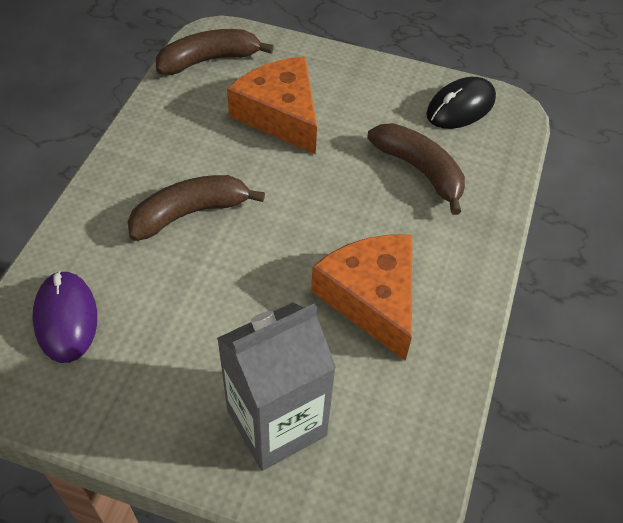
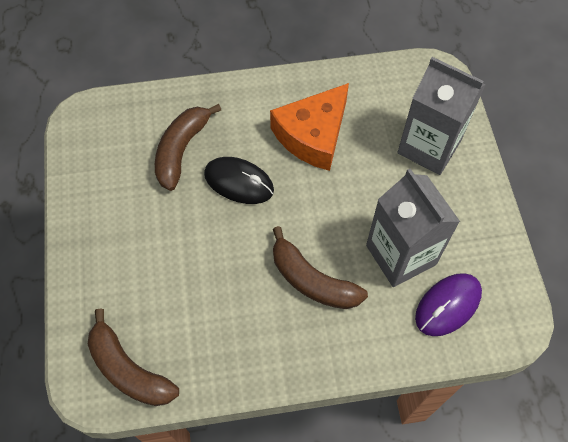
camera: 115 degrees left, 10 degrees up
(156, 306) = (401, 255): none -> grey carton
(280, 115) = (171, 271): orange cheese -> none
(460, 107) = (95, 148): black mouse -> black mouse (239, 182)

